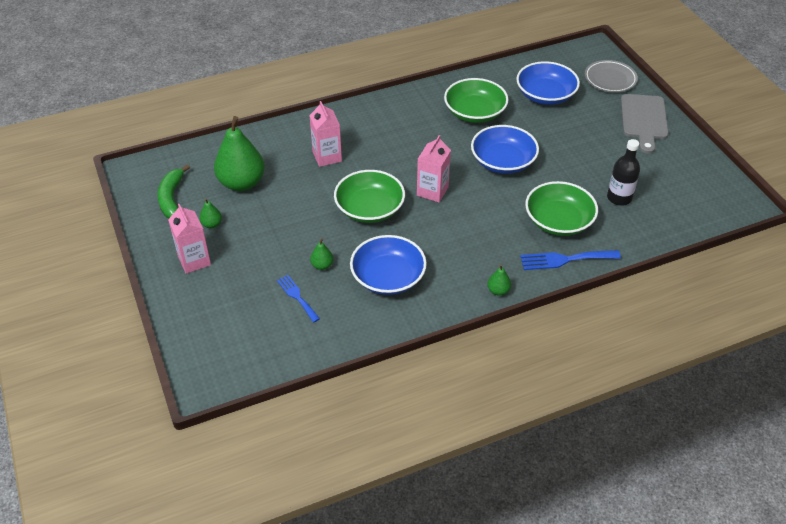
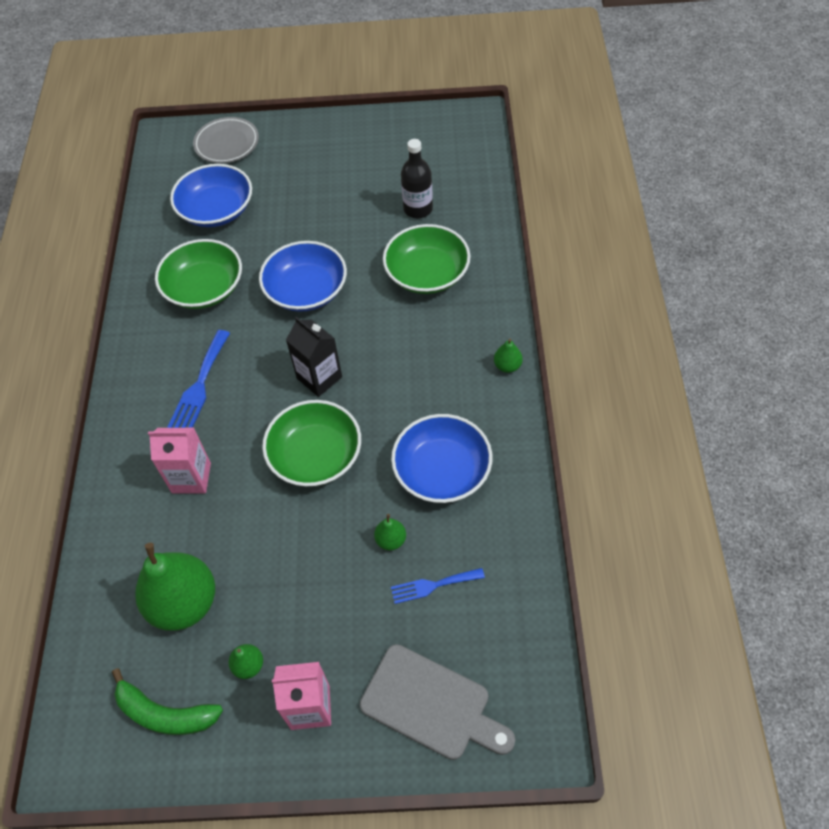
camera: 65 degrees left, 10 degrees up
(432, 191) = (319, 378): pink carton -> black carton
(565, 259) = (487, 289): blue fork -> blue fork (199, 386)
(643, 120) = (310, 142): grey cutting board -> grey cutting board (431, 705)

